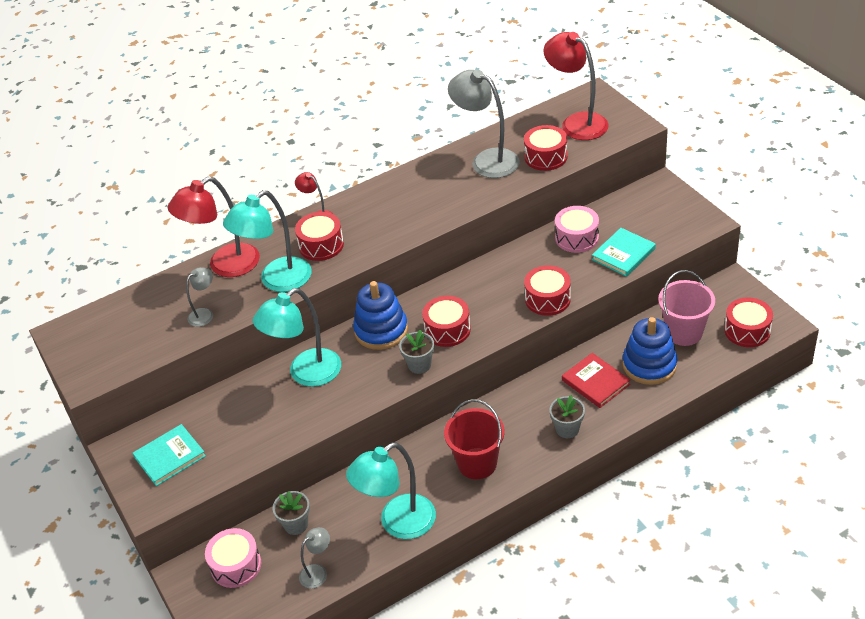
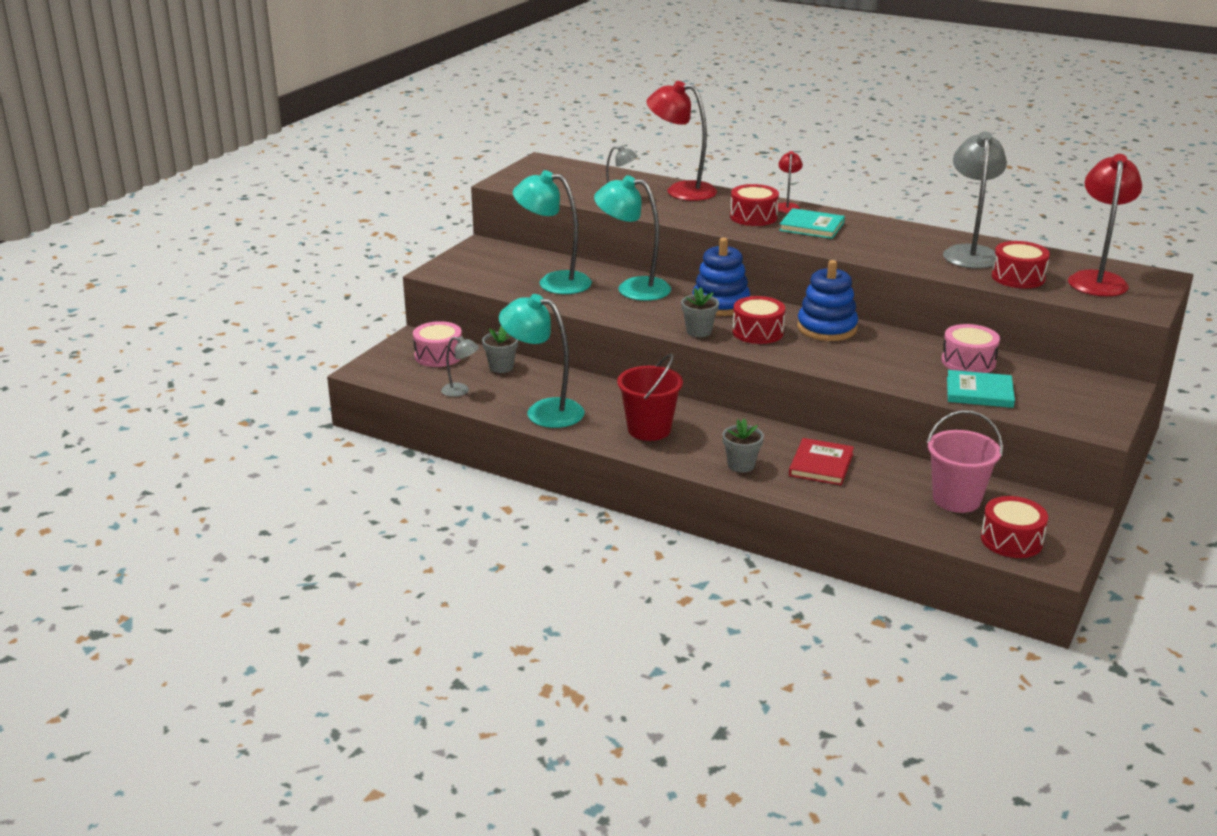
camera: 55 degrees right, 15 degrees down
(170, 457) = (490, 264): turquoise book -> turquoise book (811, 227)
(277, 281) = (688, 213): turquoise lamp -> turquoise lamp (554, 282)
(547, 299) = (859, 369): red drum -> none
(649, 365) = (882, 490): blue stacking toy -> blue stacking toy (826, 328)

